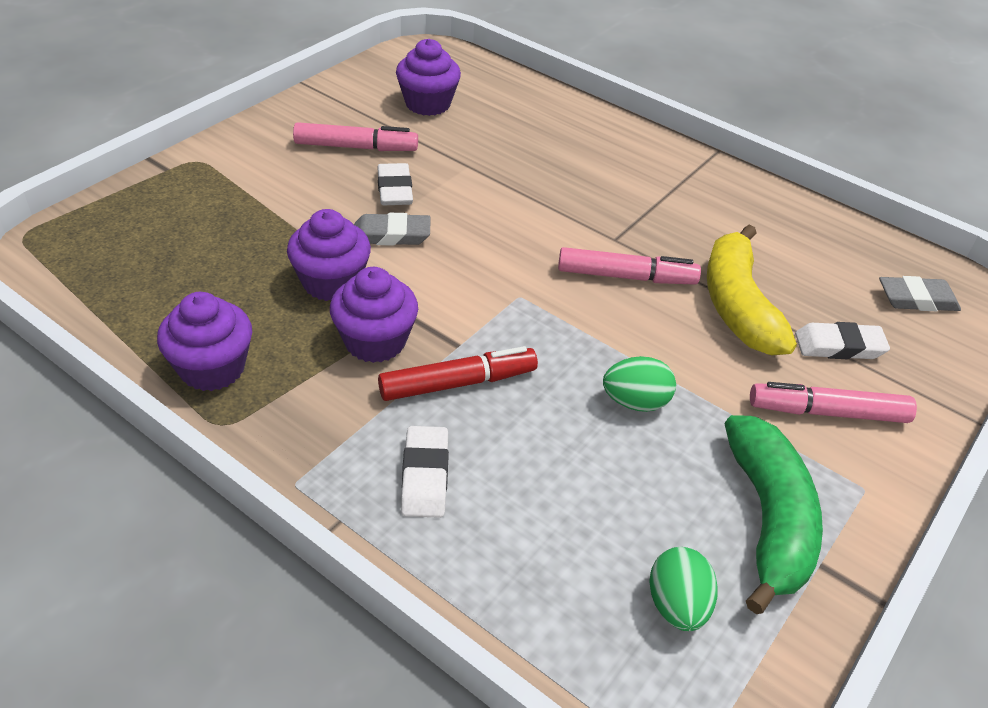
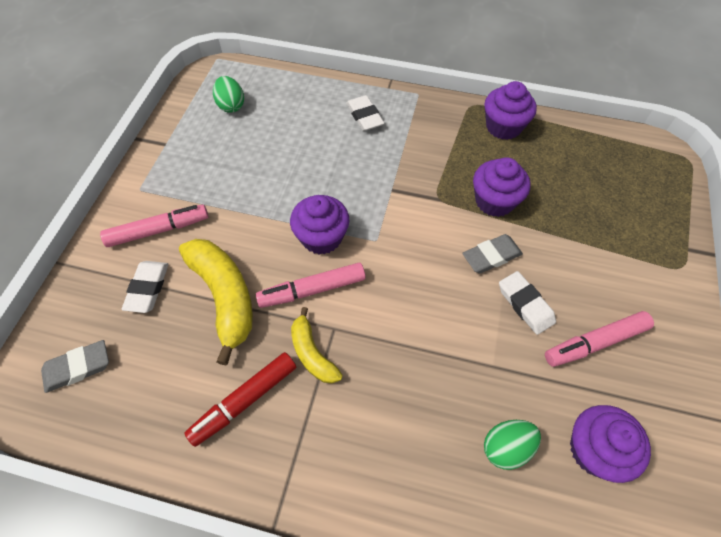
camera: 160 degrees right, 15 degrees up
(375, 341) = (438, 173): purple cupcake -> purple cupcake (321, 237)
(458, 383) = (378, 166): red marker -> red marker (244, 401)
(635, 402) = (276, 192): green egg -> green egg (506, 447)
(647, 228) = (312, 353): none -> yellow banana
(768, 519) = (192, 155): green banana -> none
(839, 346) = (148, 288): white eraser -> white eraser turned 60 degrees counterclockwise

